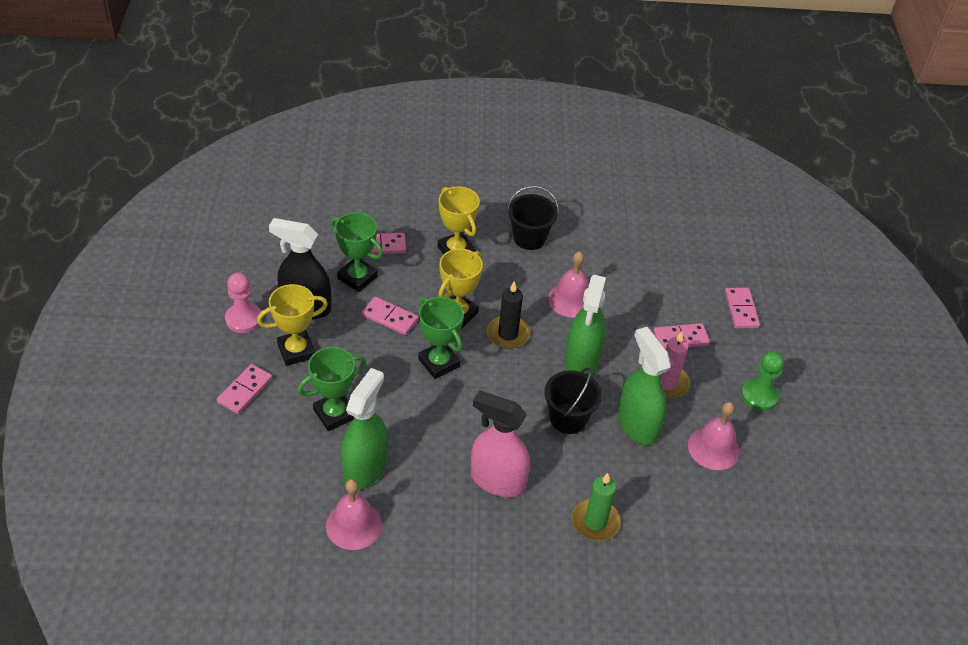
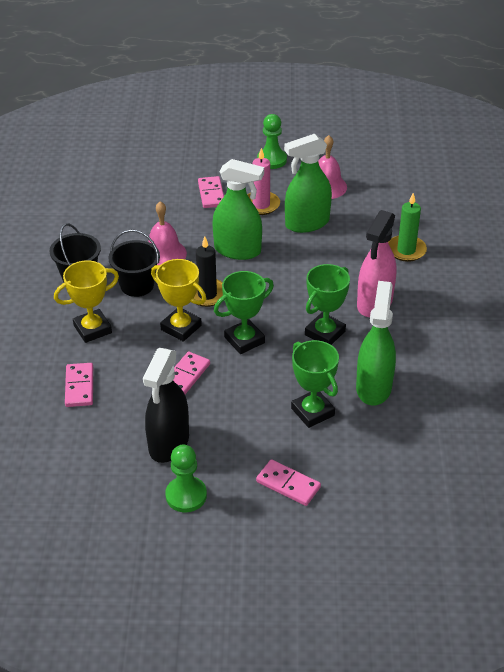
camera: 85 degrees left, 5 degrees down
(243, 319) = (186, 495): pink pawn -> green pawn
(296, 351) = (232, 446): yellow trophy -> none
(353, 525) = (436, 392): pink bell -> none
(357, 277) = (126, 403): green trophy -> green trophy (325, 333)
(365, 468) = (373, 387): green spray bottle -> green spray bottle turned 75 degrees clockwise
(568, 418) = (304, 261): black bucket -> black bucket (137, 285)
(741, 310) = (179, 160): pink domino -> none

